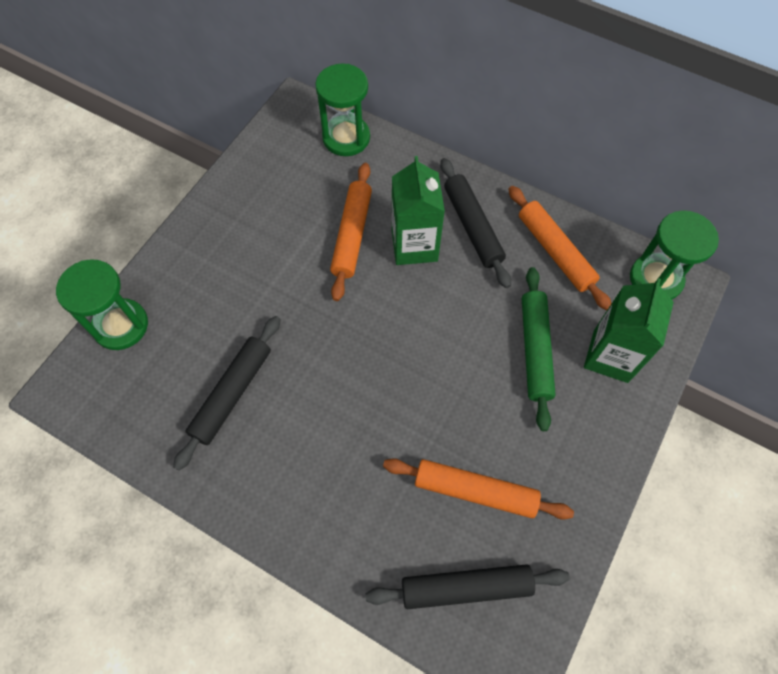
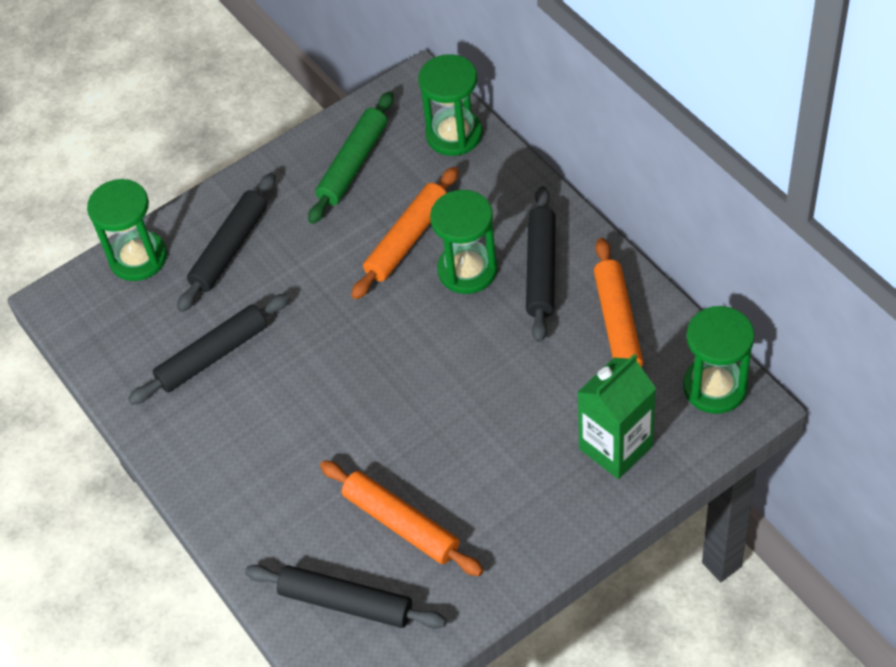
camera: 30 degrees right, 10 degrees down
(202, 290) = (230, 248): none -> black rolling pin
(414, 245) = (467, 270): green carton -> green hourglass
(535, 350) = (537, 415): green rolling pin -> green rolling pin (353, 164)

